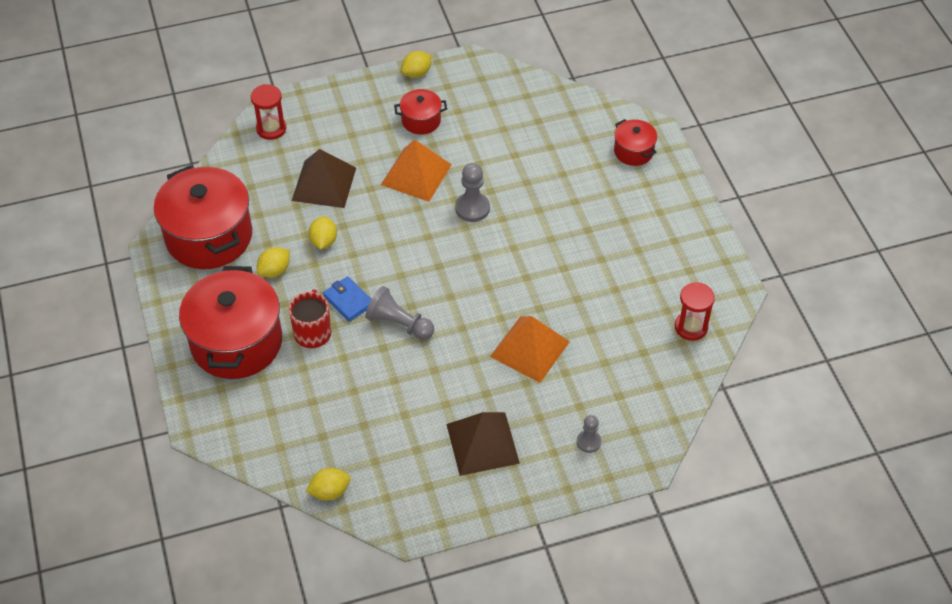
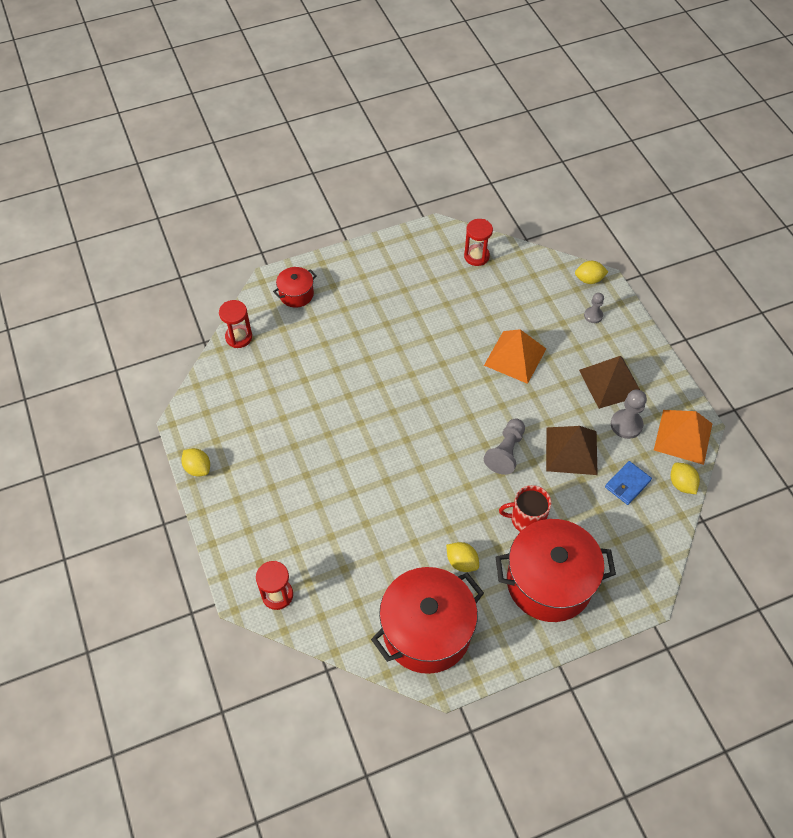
camera: 95 degrees left, 5 degrees up
(323, 241) = (421, 524): yellow lemon -> yellow lemon (589, 279)
(324, 184) = (349, 534): brown pyramid -> brown pyramid (571, 451)
(348, 300) = (487, 494): blue wallet -> blue wallet (627, 484)
(416, 174) = (332, 455): orange pyramid -> orange pyramid (683, 436)
(421, 120) = (263, 458): red pot -> none
(472, 208) = (370, 407): grey pawn -> grey pawn (626, 425)
(575, 103) = (239, 337): none -> red hourglass

